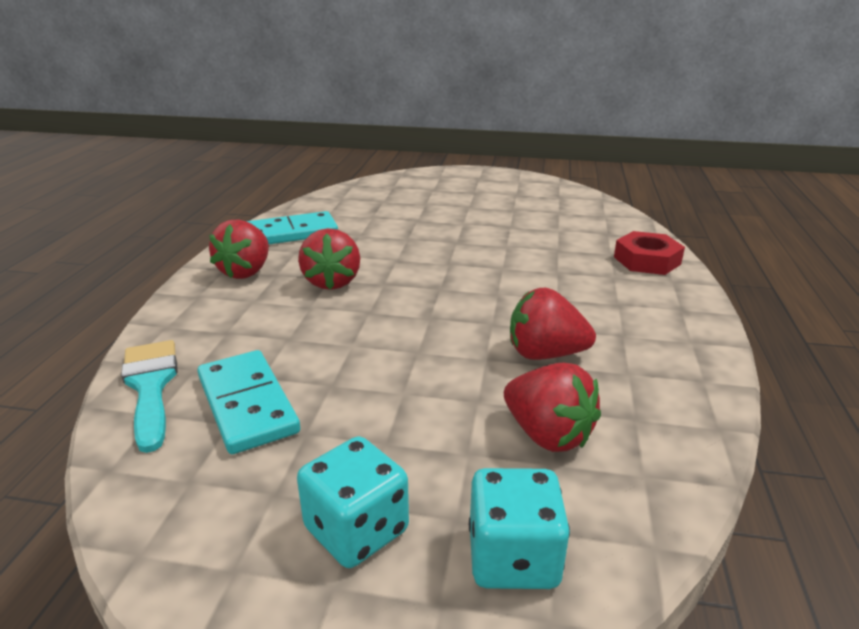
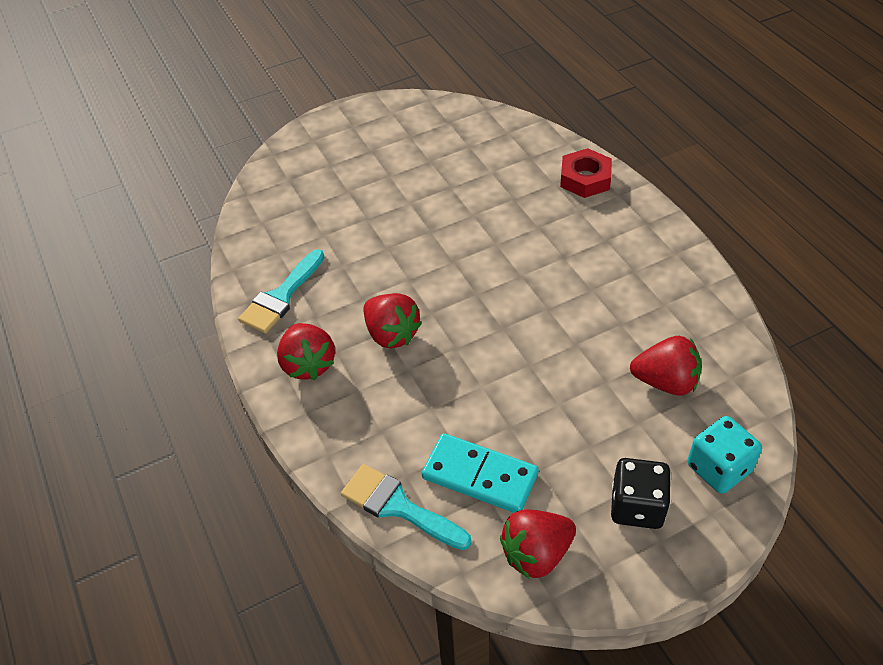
camera: 35 degrees left, 20 degrees up
(291, 233) = (281, 296): turquoise domino -> turquoise brush
(356, 530) = (637, 506): turquoise dice -> black dice
(545, 354) = (606, 317): red strawberry -> red strawberry (536, 554)

